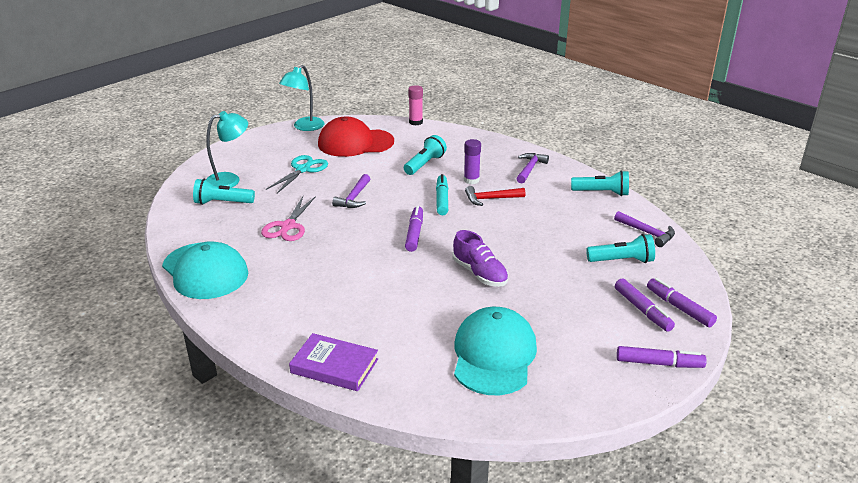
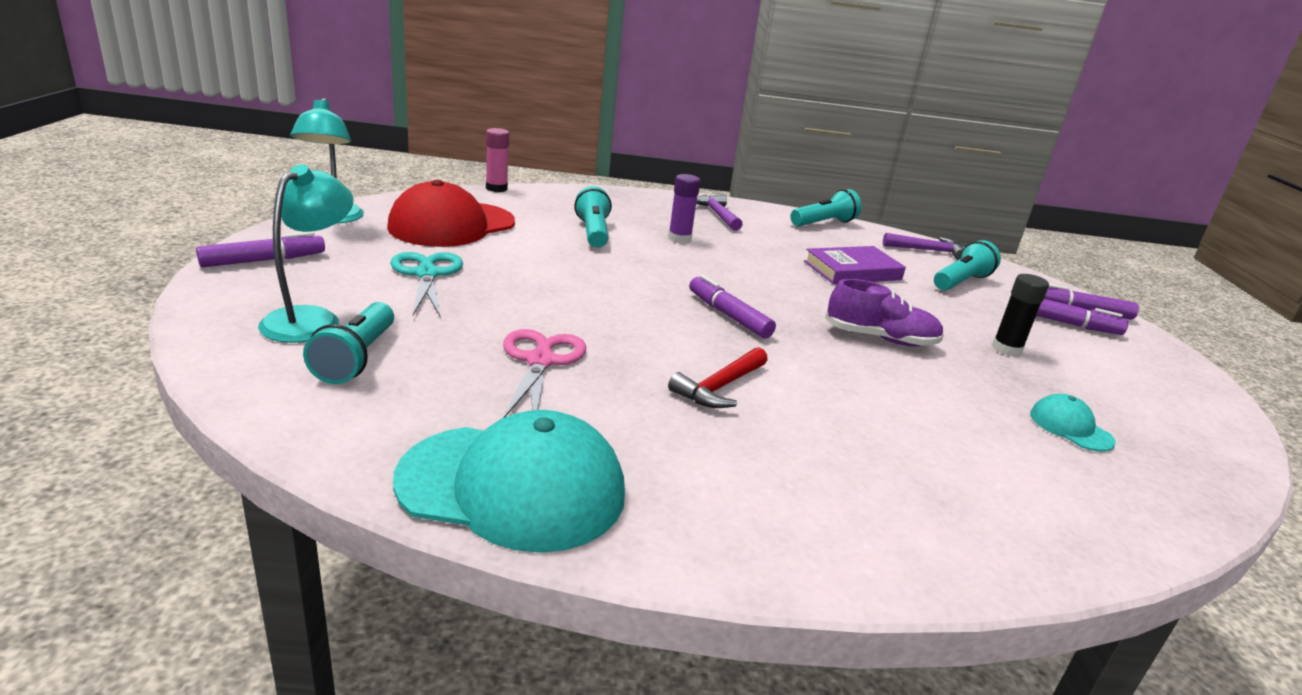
camera: 45 degrees left, 5 degrees down
(222, 203) = (356, 358): turquoise flashlight -> turquoise flashlight turned 45 degrees counterclockwise
(288, 227) = (540, 360): pink scissors -> pink scissors turned 150 degrees counterclockwise
(334, 366) = (972, 541): purple book -> purple book (852, 271)
(354, 198) = (572, 293): purple hammer -> none
(442, 199) = (686, 267): turquoise marker -> none
(491, 199) = (737, 253): red hammer -> red hammer (720, 387)
(494, 355) = (1070, 427): turquoise cap -> turquoise cap, size x0.46
(553, 307) = (1006, 349): none -> black glue stick
(659, 363) = (1174, 369): purple marker -> purple marker (264, 260)

